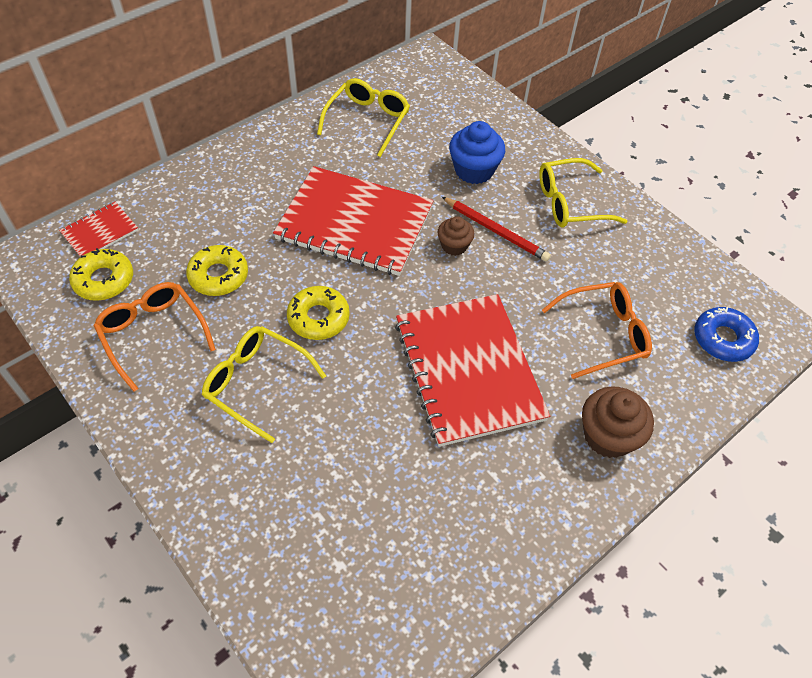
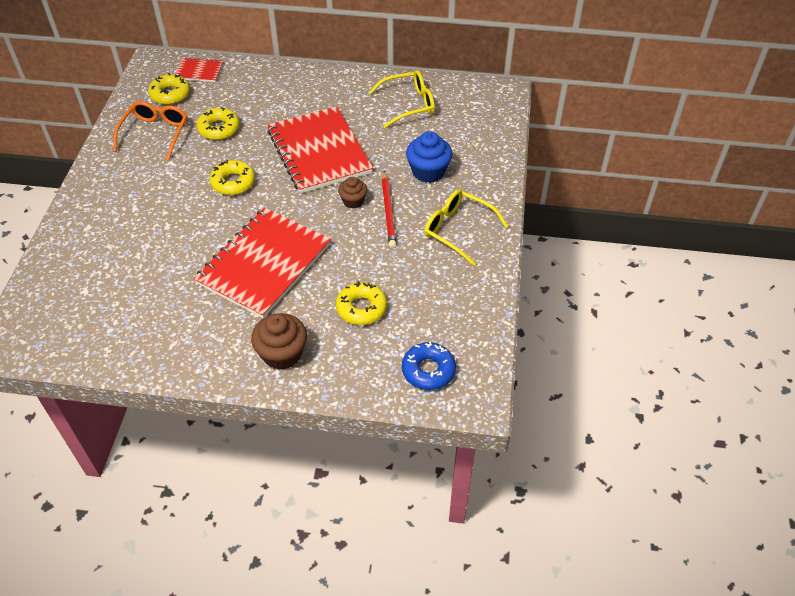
camera: 50 degrees right, 5 degrees down
(256, 383) = (164, 189): yellow glasses -> none
(603, 334) = (361, 308): orange glasses -> yellow donut

